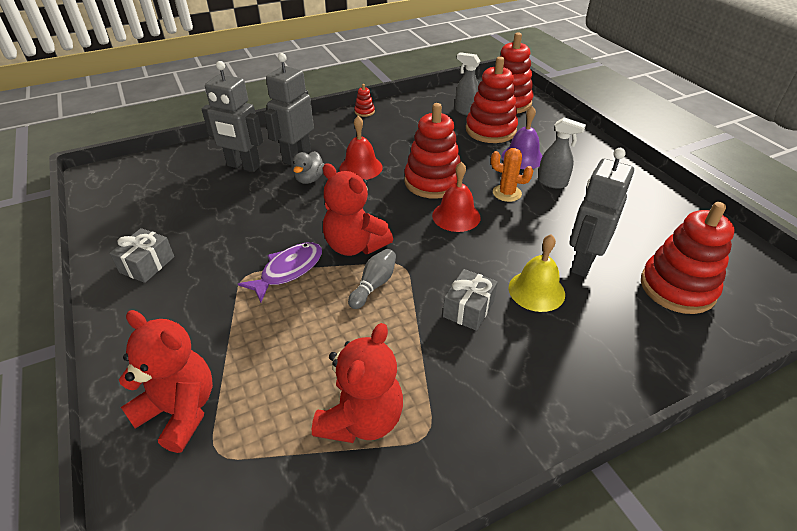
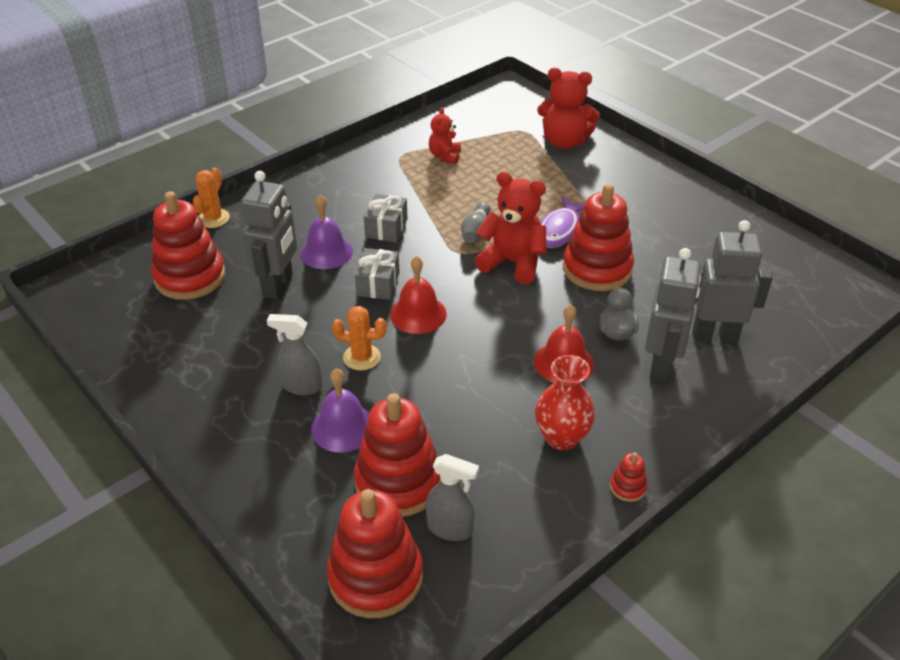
camera: 165 degrees right, 0 degrees up
(147, 264) = (690, 213): grey gift -> grey gift (378, 284)
(361, 419) = (445, 156): red teddy bear -> red teddy bear, size x0.58
(387, 134) = (561, 437): none -> red vase
(433, 182) = (460, 357): red stacking toy -> red stacking toy (597, 269)
(536, 290) = (326, 252): yellow bell -> purple bell
(681, 365) = (213, 218): none -> orange cactus

